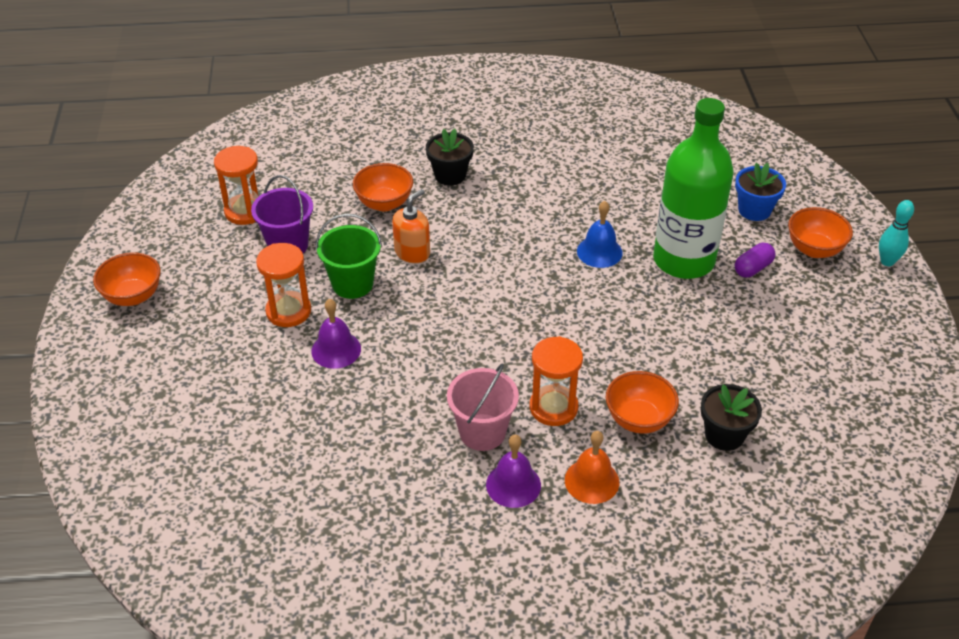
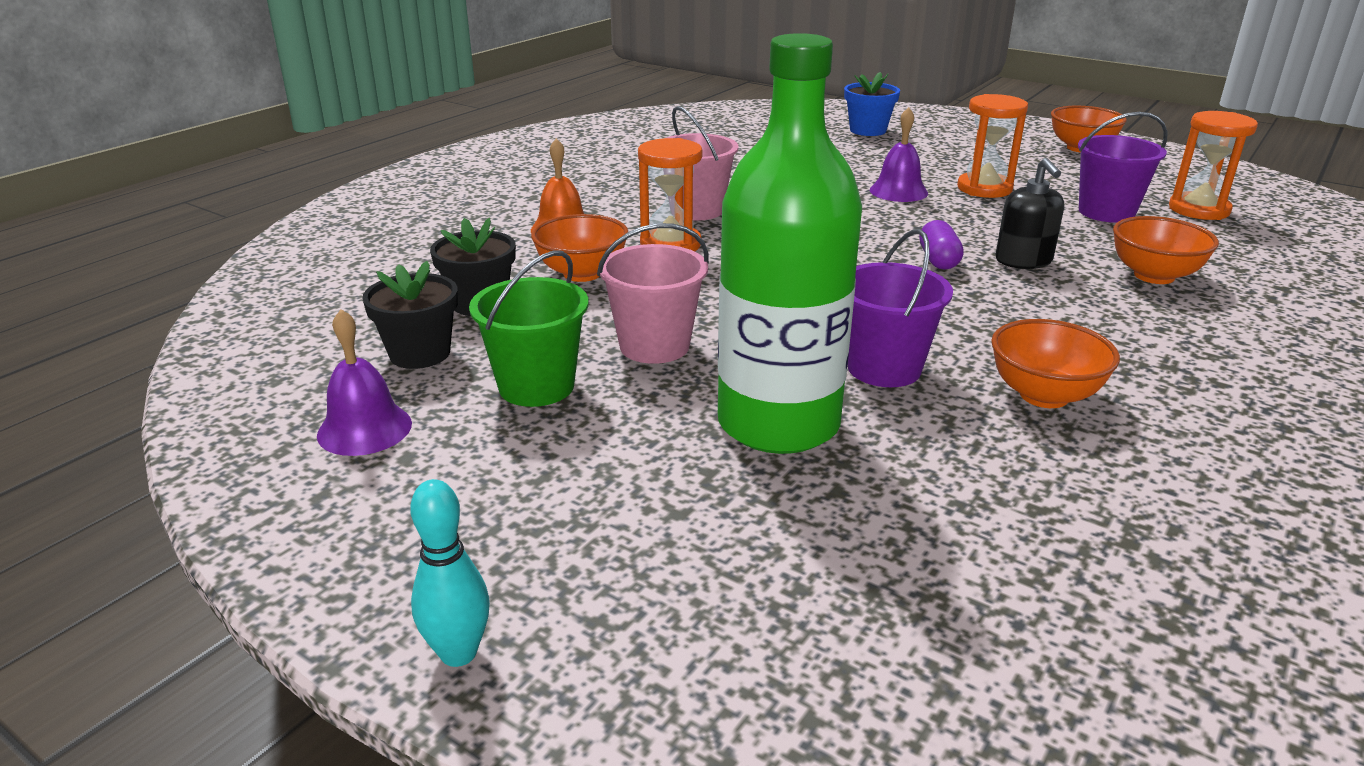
camera: 130 degrees right, 15 degrees down
(352, 284) = (997, 221): green bucket -> green bucket (536, 386)
(412, 252) = (1023, 261): orange soap dispenser -> black soap dispenser
(450, 175) = (1197, 335): black flower pot -> black flower pot (420, 353)
(513, 484) = (620, 203): purple bell -> purple bell (364, 429)
(599, 252) = (884, 368): blue bell -> purple bucket
(675, 334) = (654, 346): none -> pink bucket
(753, 268) = (675, 476): purple capsule -> purple capsule (938, 260)
(754, 210) = (814, 577): blue flower pot -> blue flower pot (868, 130)
(814, 249) = (621, 576): orange bowl -> orange bowl (1044, 395)

